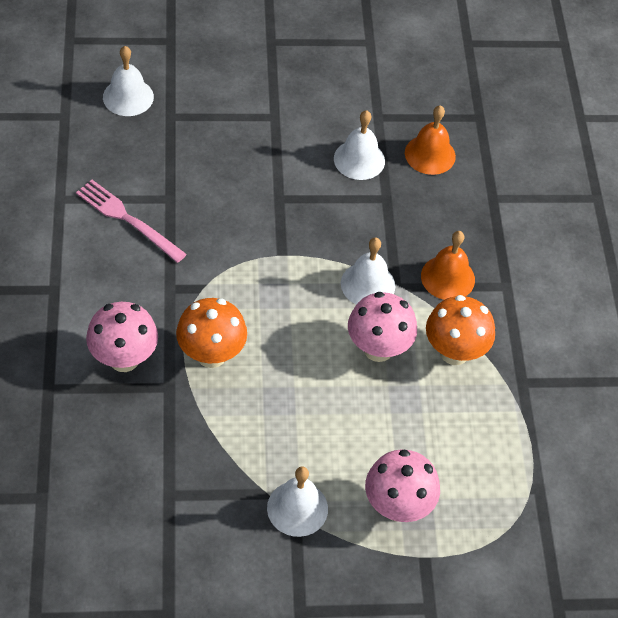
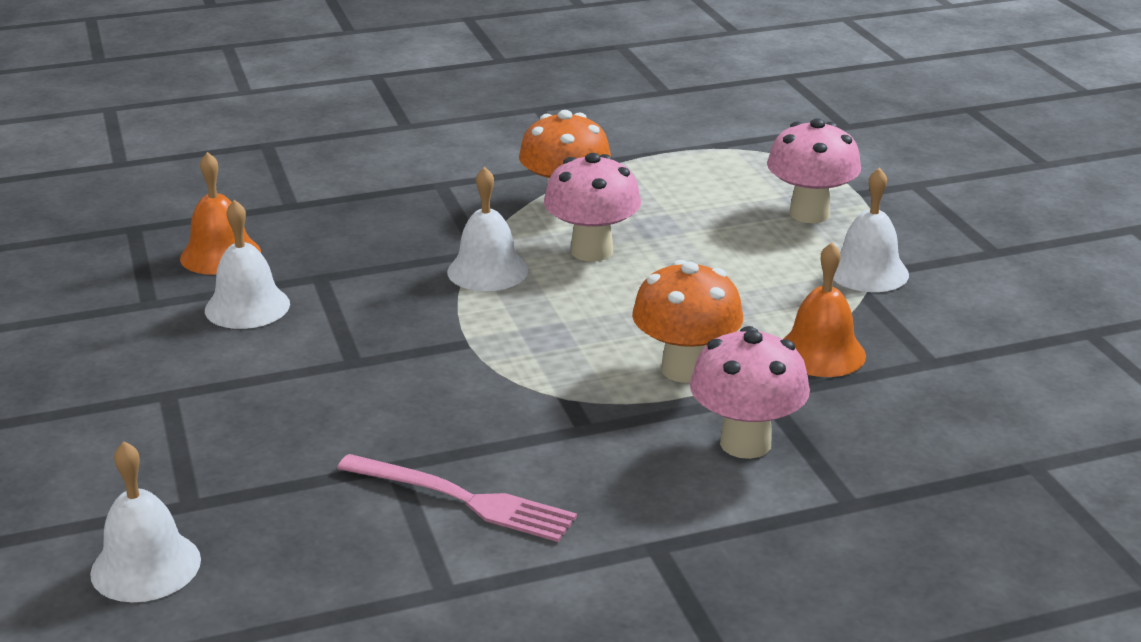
camera: 100 degrees left, 25 degrees down
(128, 219) = (462, 499): pink fork -> pink fork turned 90 degrees counterclockwise
(447, 277) = (446, 220): orange bell -> orange bell (821, 353)

